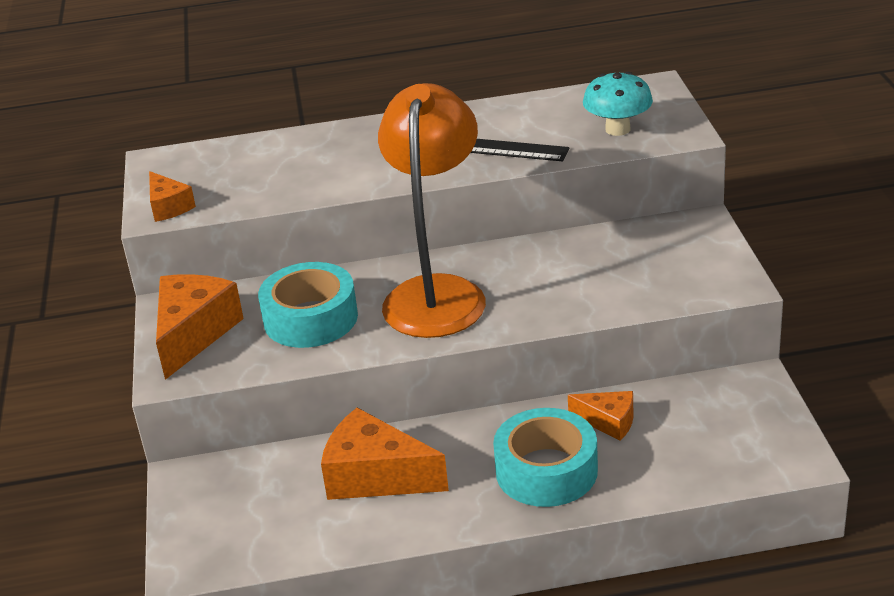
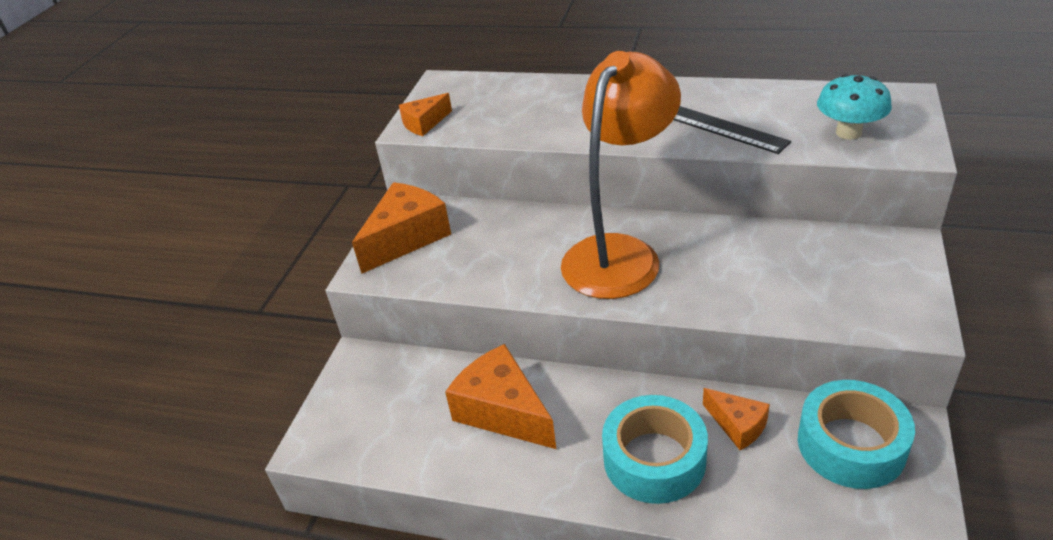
camera: 25 degrees right, 5 degrees up
(168, 207) = (424, 123): orange cheese -> orange cheese turned 60 degrees clockwise
(310, 318) = (502, 249): turquoise tape -> turquoise tape (851, 445)

